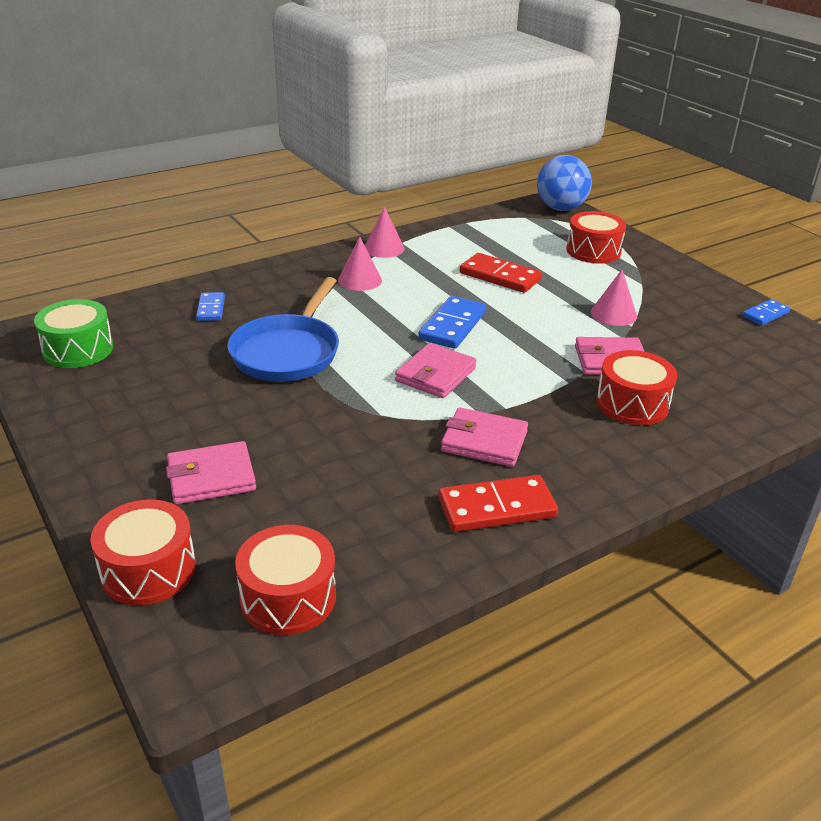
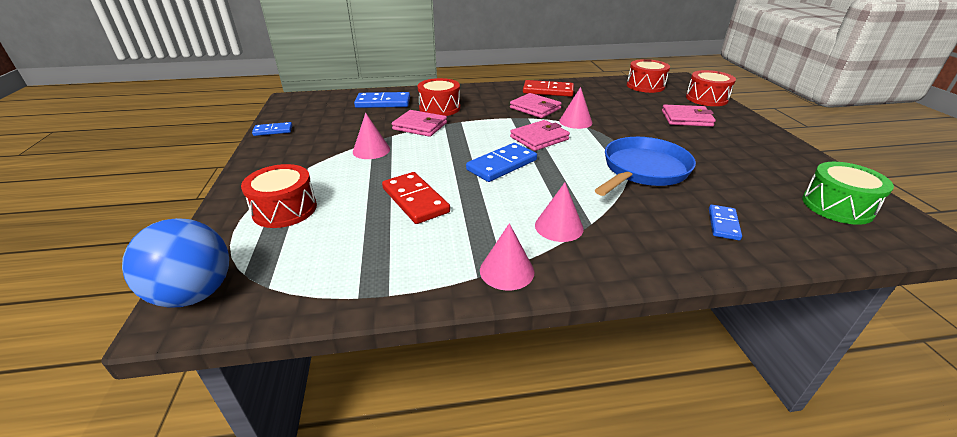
camera: 155 degrees left, 0 degrees up
(401, 422) = (575, 121): none -> pink cone
(730, 395) = (383, 103): none -> blue domino

